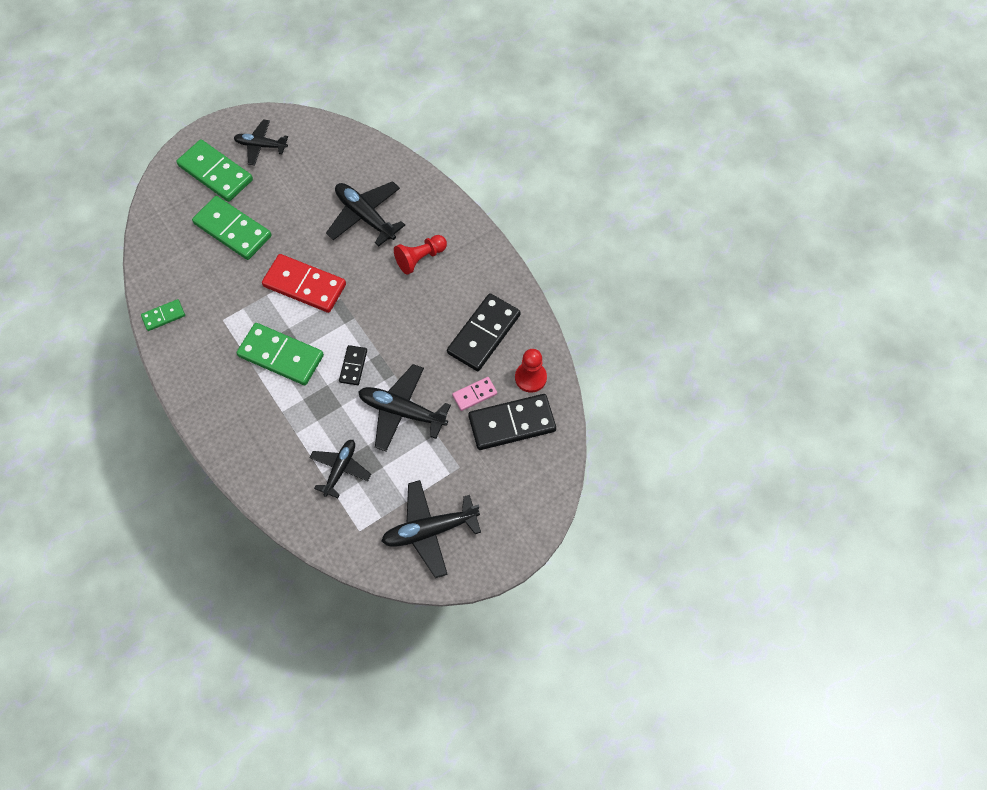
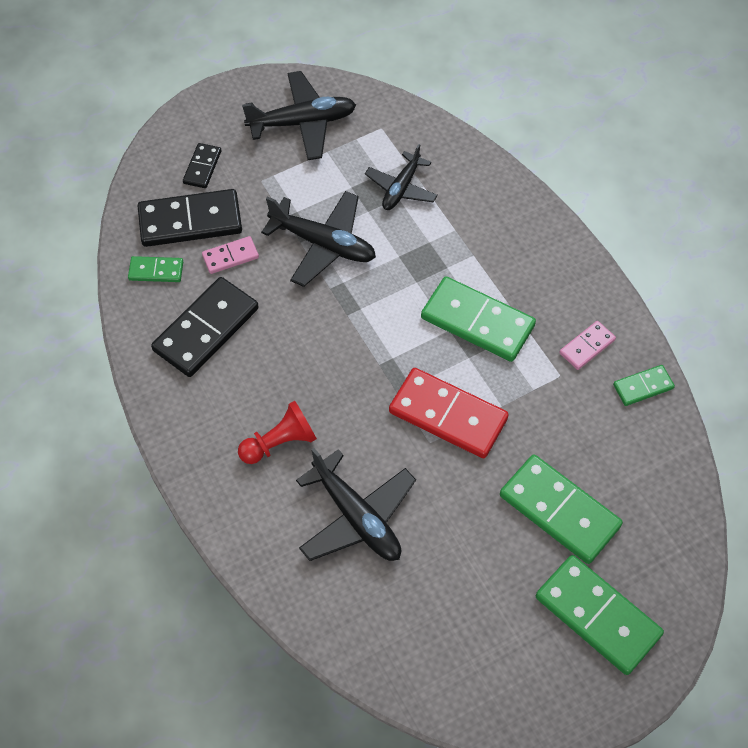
camera: 175 degrees left, 5 degrees down
(200, 343) = (587, 347): none -> pink domino
(261, 146) = (526, 664): black plane -> none
(353, 366) = (382, 302): black domino -> black domino (202, 167)
(530, 378) = (156, 271): red pawn -> green domino

